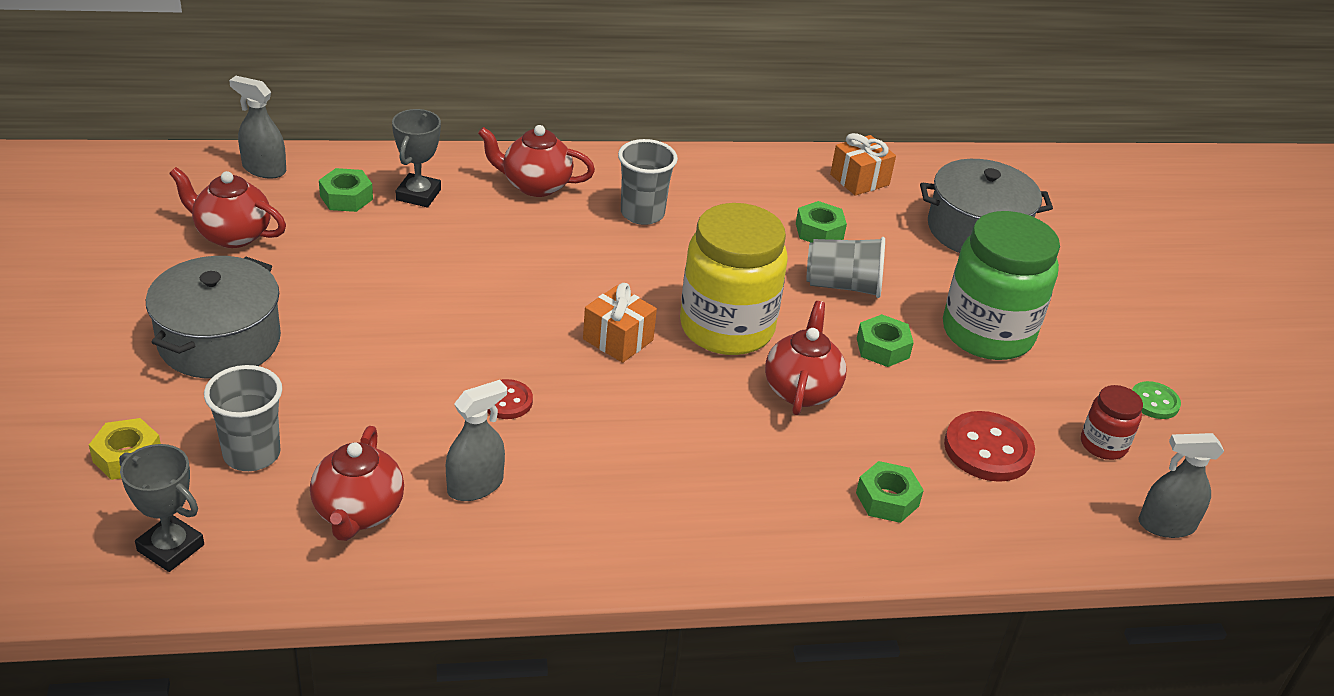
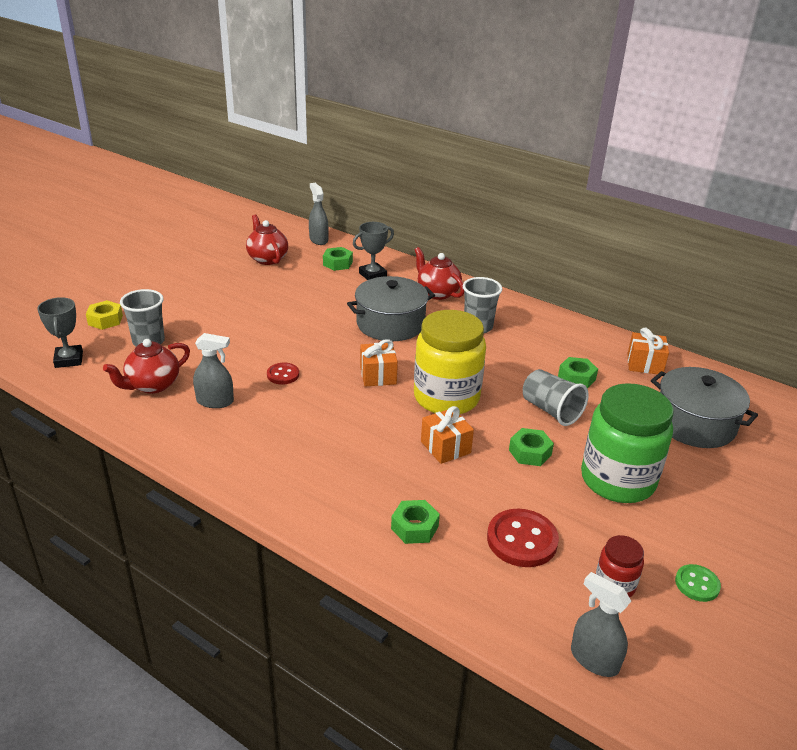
camera: 45 degrees right, 5 degrees down
(219, 341) = (201, 295): grey pot -> grey pot (390, 324)
(801, 390) = (445, 447): red teapot -> orange gift

